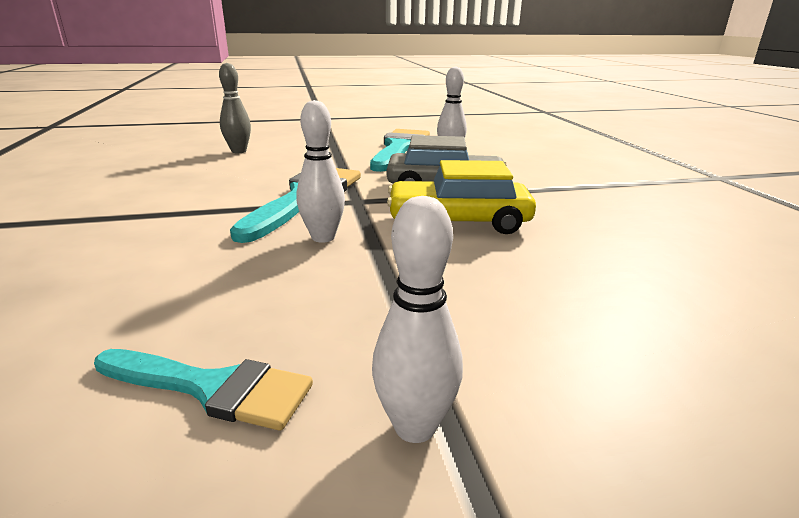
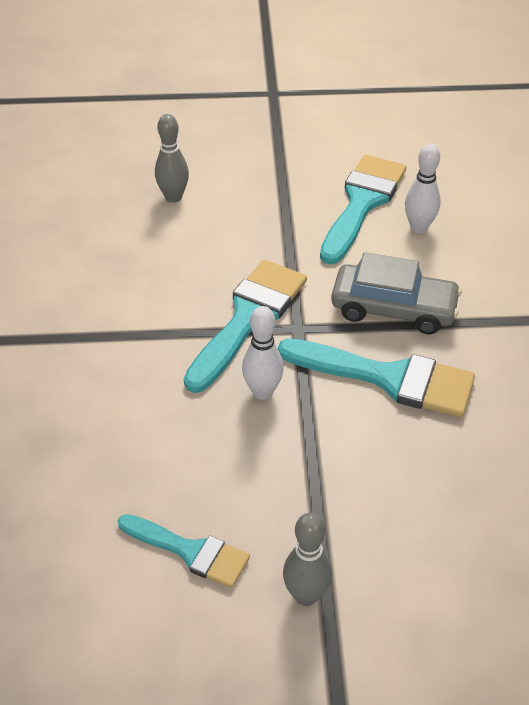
camera: 10 degrees right, 20 degrees up
(415, 427) = (306, 595): white bowling pin -> grey bowling pin
(458, 222) = (389, 378): yellow car -> turquoise brush

